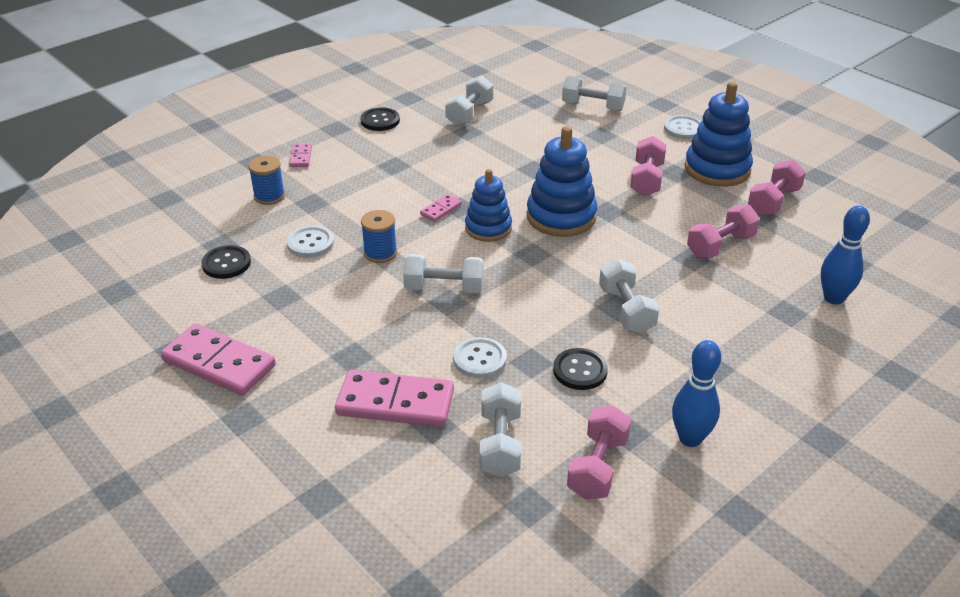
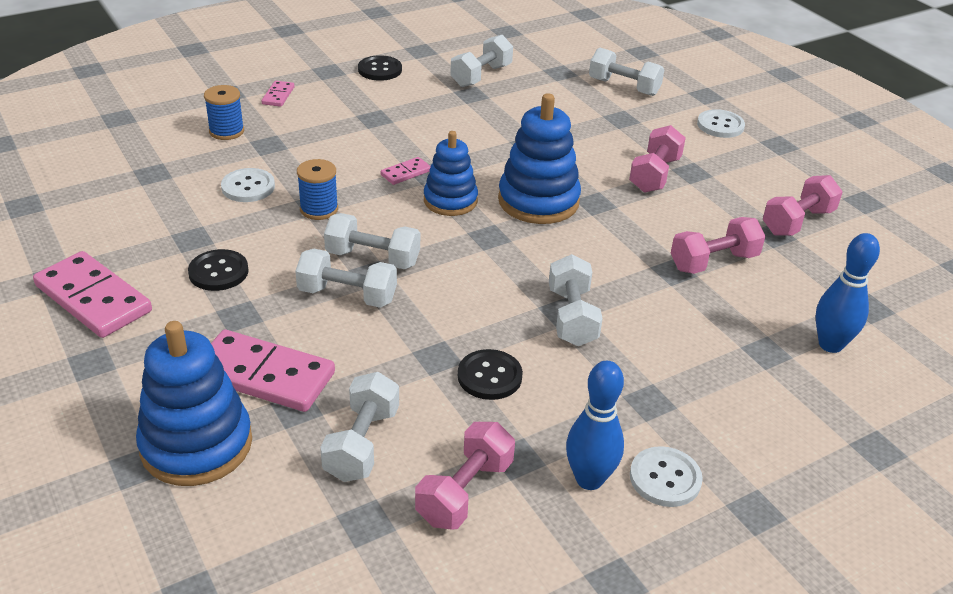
camera: 10 degrees right, 0 degrees up
(226, 263) = (149, 194): black button -> black button (218, 272)
(436, 323) = (347, 295): none -> white dumbbell
(480, 359) = (379, 343): white button -> white button (665, 478)
(717, 169) = (743, 175): blue stacking toy -> blue stacking toy (196, 444)

